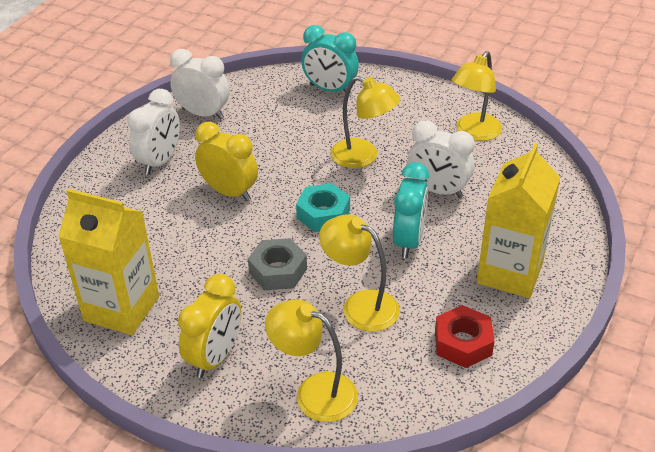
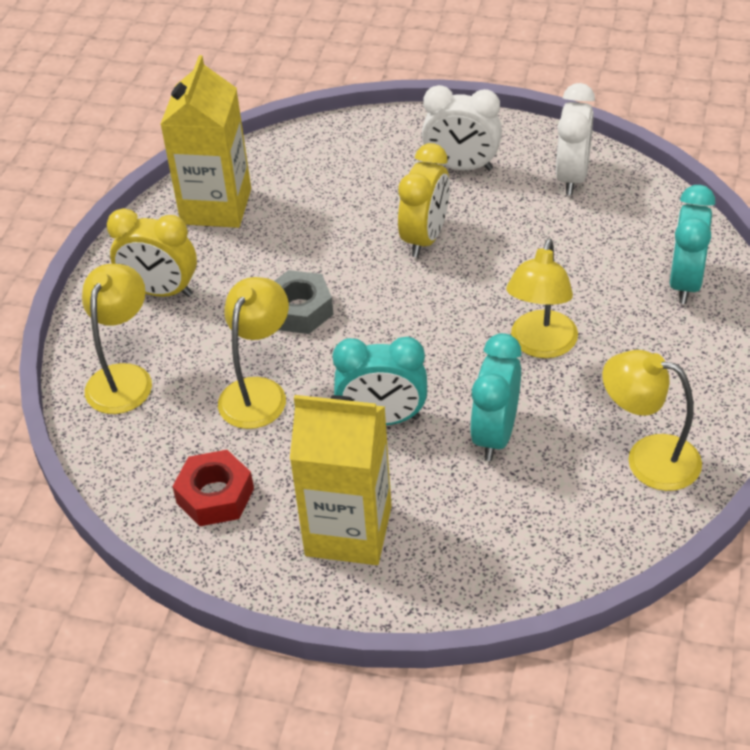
camera: 80 degrees right, 5 degrees up
(323, 214) = (410, 329): turquoise nut -> none
(438, 191) = (495, 434): white clock -> turquoise clock

